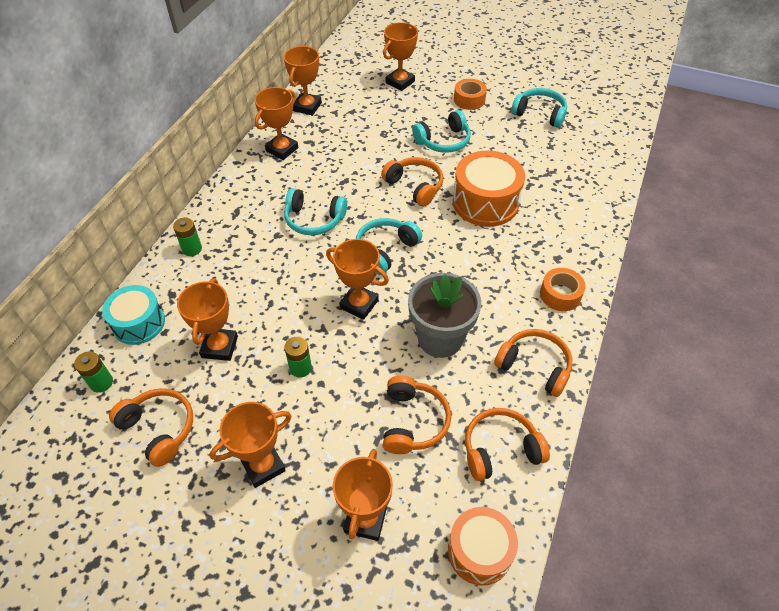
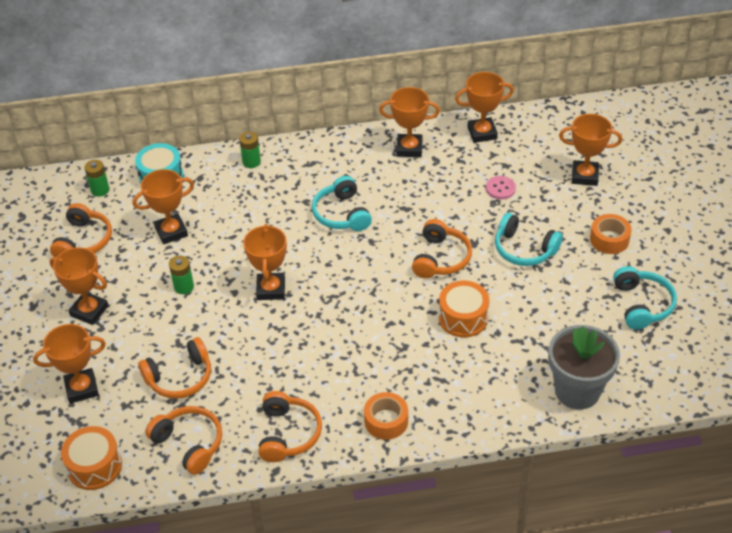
camera: 60 degrees right, 5 degrees down
(373, 124) = (500, 188): none -> pink button
(385, 250) = (344, 276): turquoise headphones -> none
(440, 338) = (273, 358): grey flower pot -> grey flower pot (577, 391)
(485, 202) = (463, 318): orange drum -> orange drum, size x0.67

